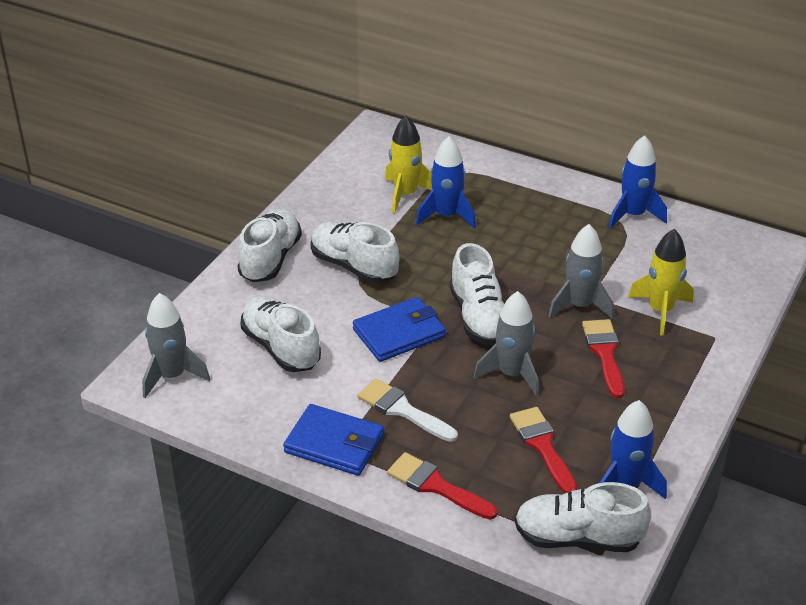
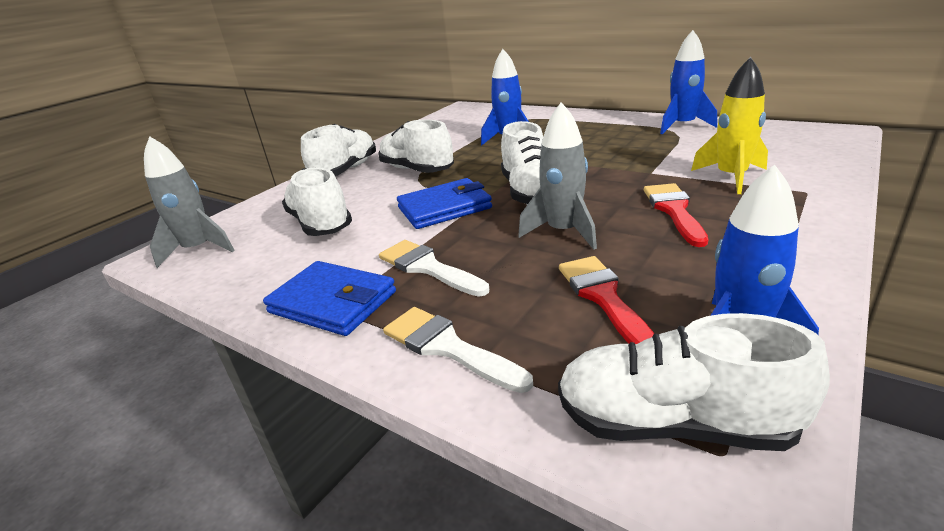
camera: 10 degrees right, 10 degrees down
(405, 194) = (476, 131): yellow rocket -> none
(436, 486) = (447, 347): red brush -> white brush
(579, 306) = (638, 179): grey rocket -> none

